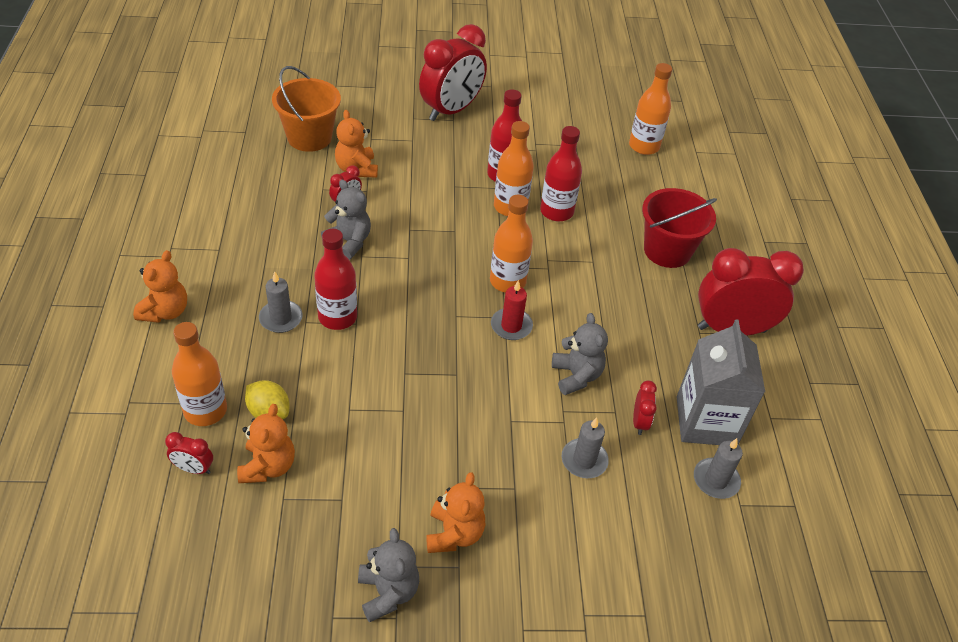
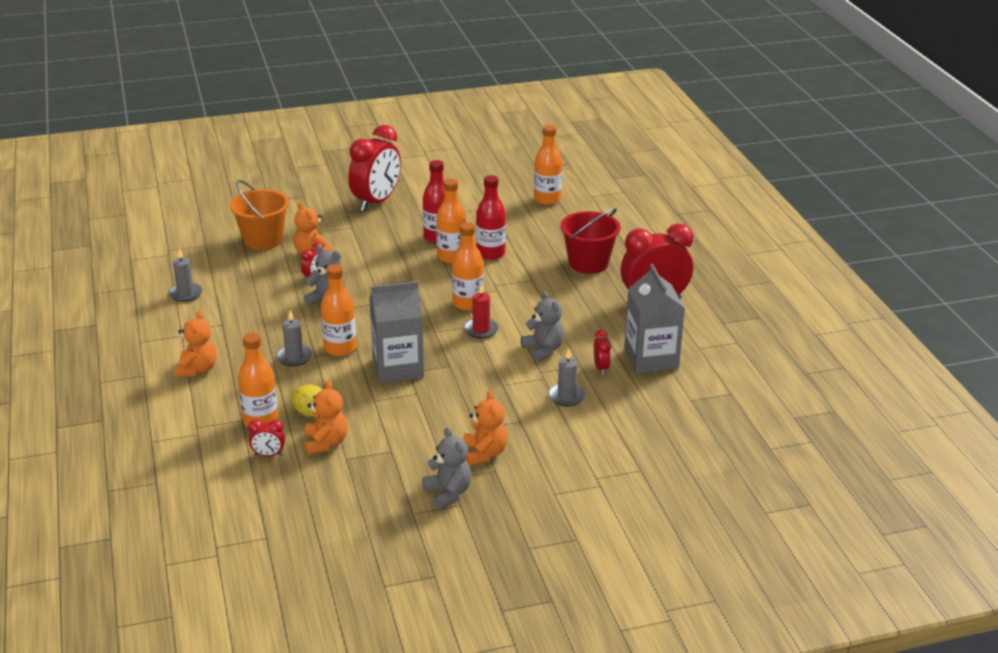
camera: 10 degrees left, 15 degrees down
(337, 317) = (340, 348): red bottle -> orange bottle
(394, 363) = (398, 367): none -> grey carton
(716, 480) = (668, 390): grey candle -> grey candle (185, 294)

